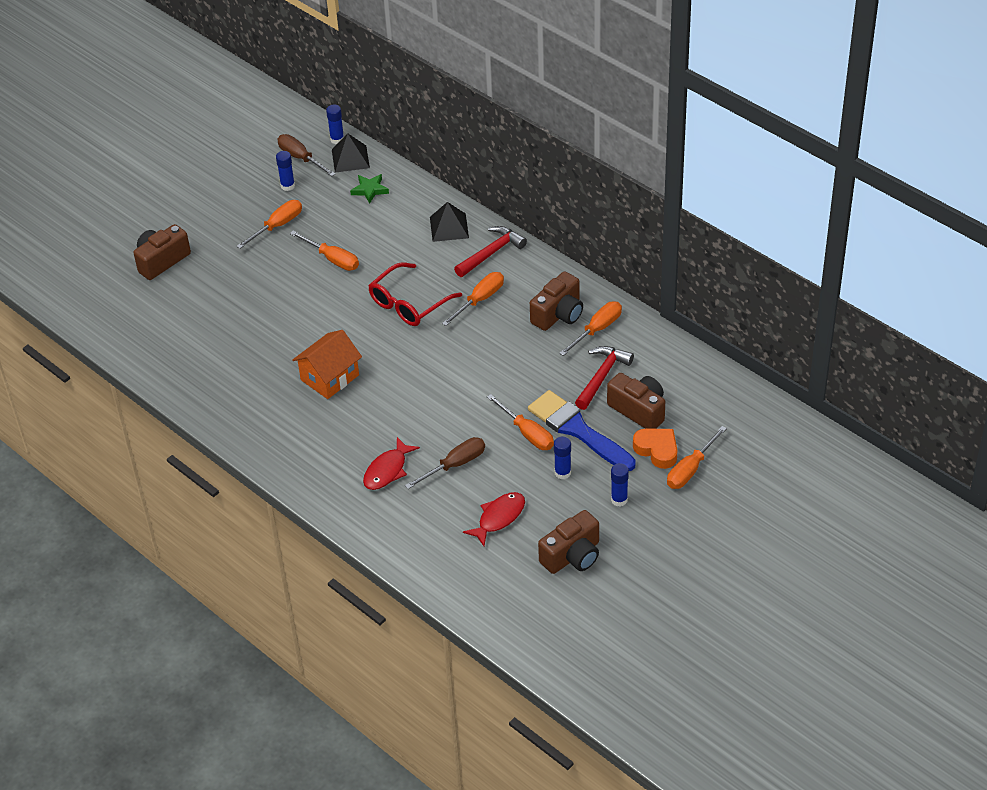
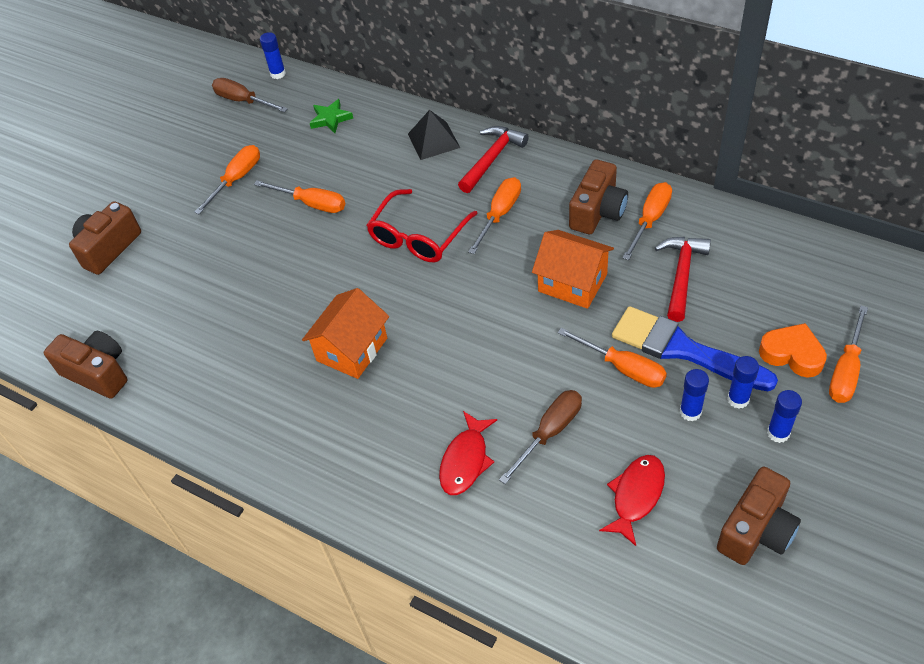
camera: 10 degrees left, 5 degrees up
(287, 186) = (236, 133): blue glue stick -> blue glue stick (738, 399)
(350, 158) = (299, 90): black pyramid -> none
(515, 364) = (572, 283): none -> orange house
(638, 410) = (745, 307): brown camera -> brown camera (98, 373)

